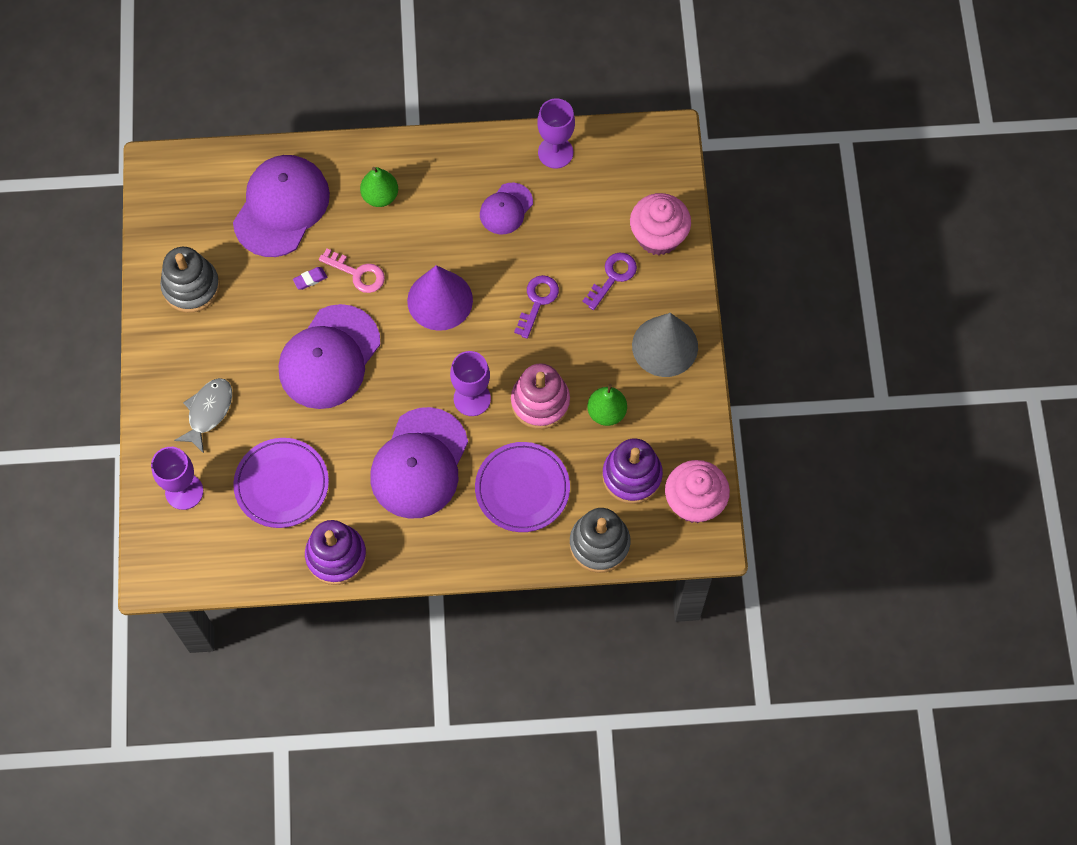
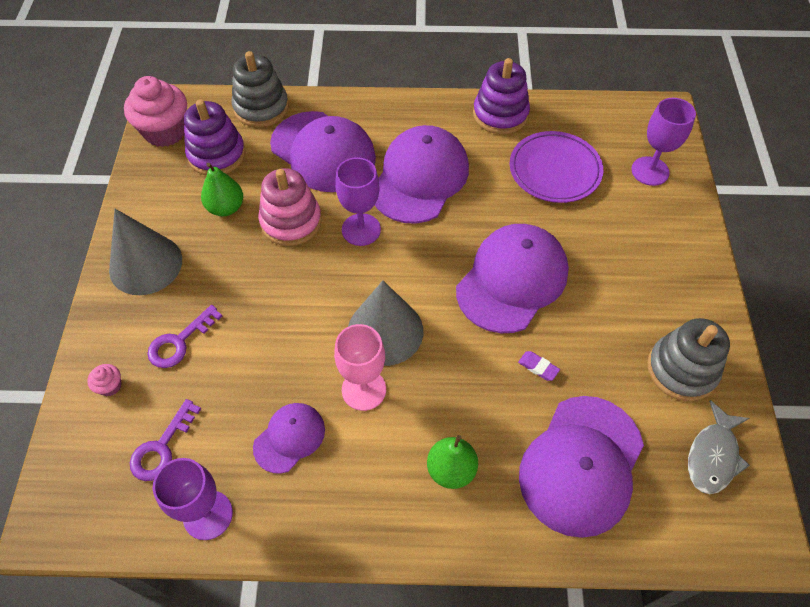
camera: 175 degrees left, 10 degrees down
(208, 412) = (638, 237): grey fish -> grey fish (713, 455)
(310, 279) = (538, 367): purple eraser -> purple eraser turned 60 degrees clockwise
(357, 273) = (481, 370): pink key -> none
(440, 300) = (385, 331): purple cone -> grey cone
(452, 250) = (364, 389): none -> pink goblet
(522, 489) = (323, 152): purple plate -> purple cap
(537, 301) = (273, 321): purple key -> purple key (162, 447)
(658, 236) = (110, 386): pink cupcake -> pink cupcake, size x0.43

